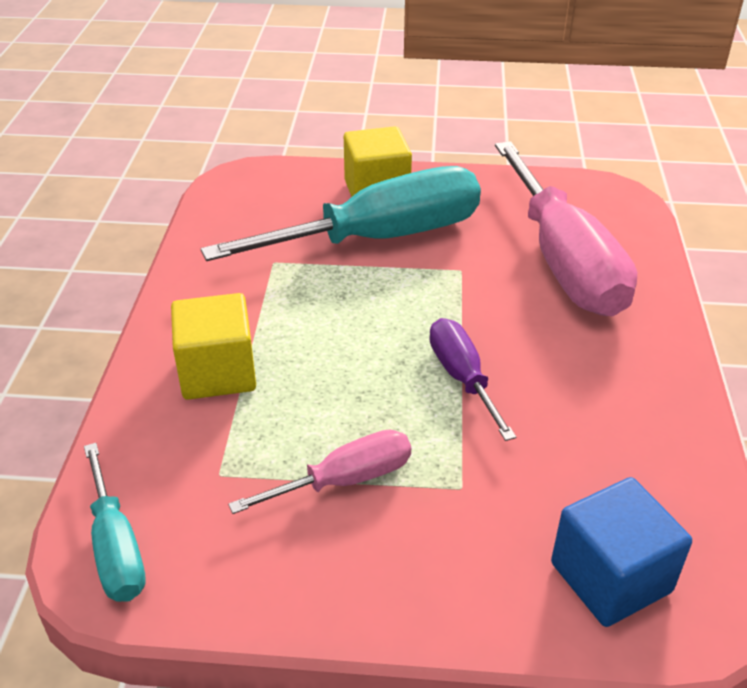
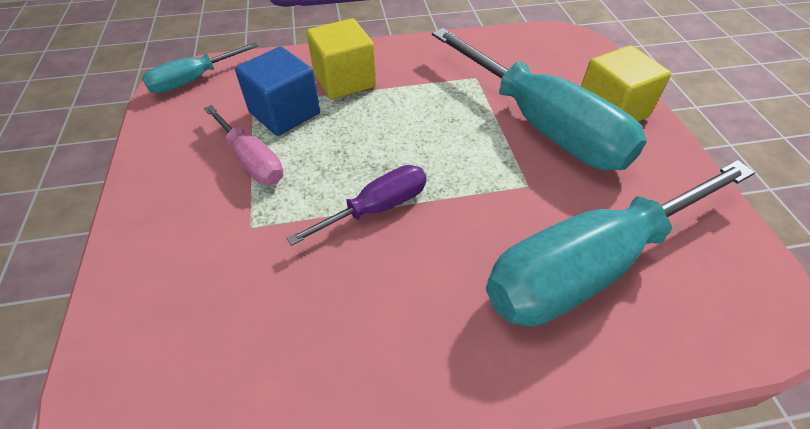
camera: 75 degrees right, 10 degrees up
(563, 261) = (589, 265): pink screwdriver -> turquoise screwdriver
(610, 577) = (154, 342): blue cube -> blue cube (284, 113)

